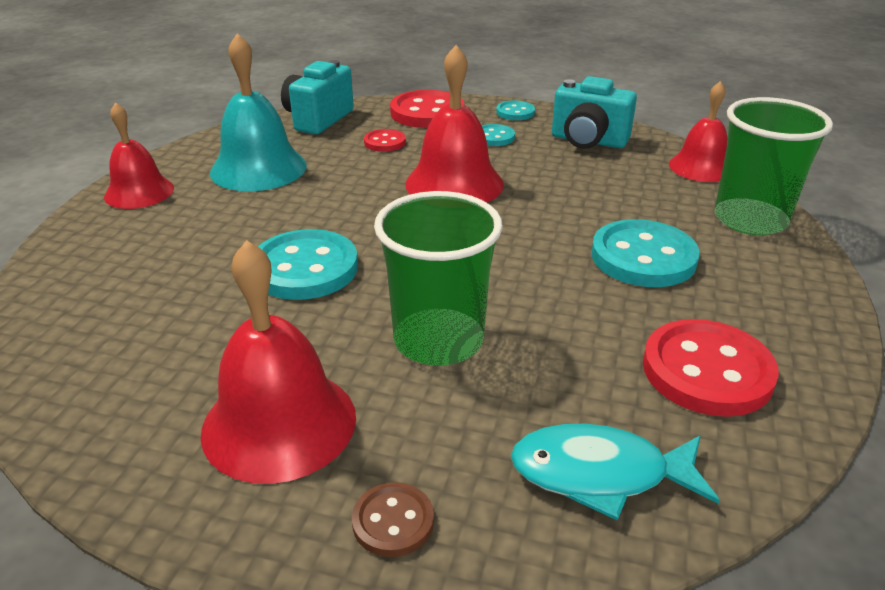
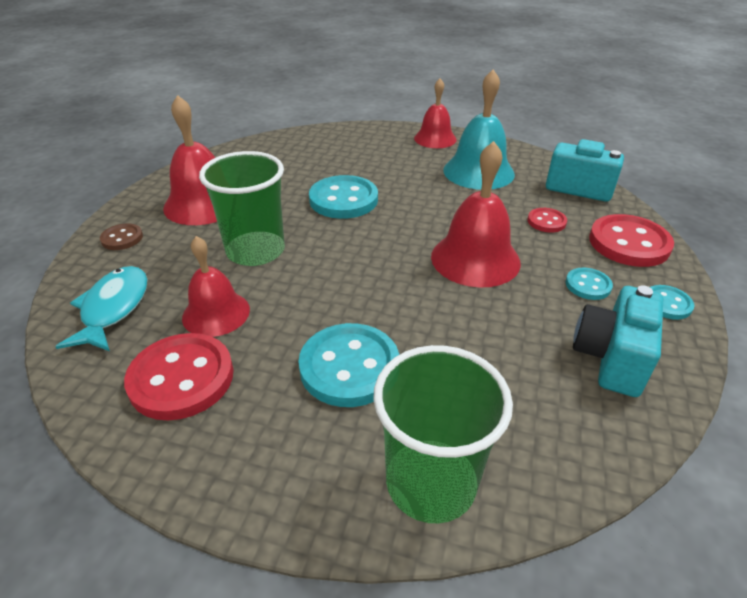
camera: 90 degrees right, 5 degrees up
(701, 167) = (572, 464): red bell -> red bell (216, 313)

